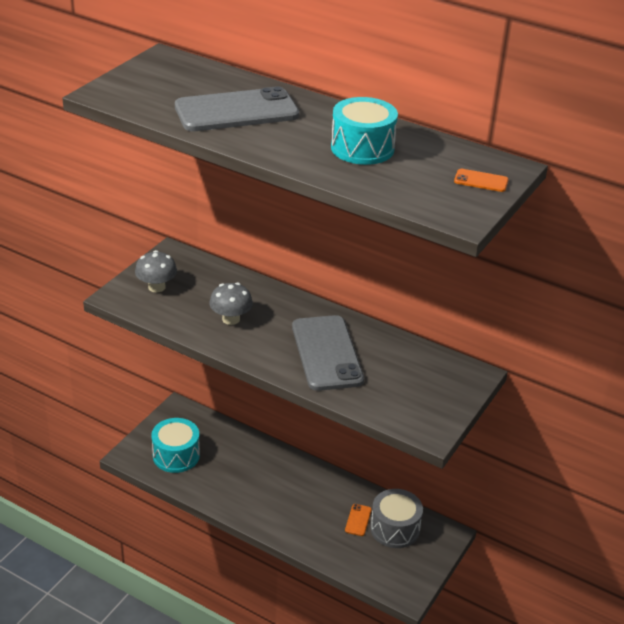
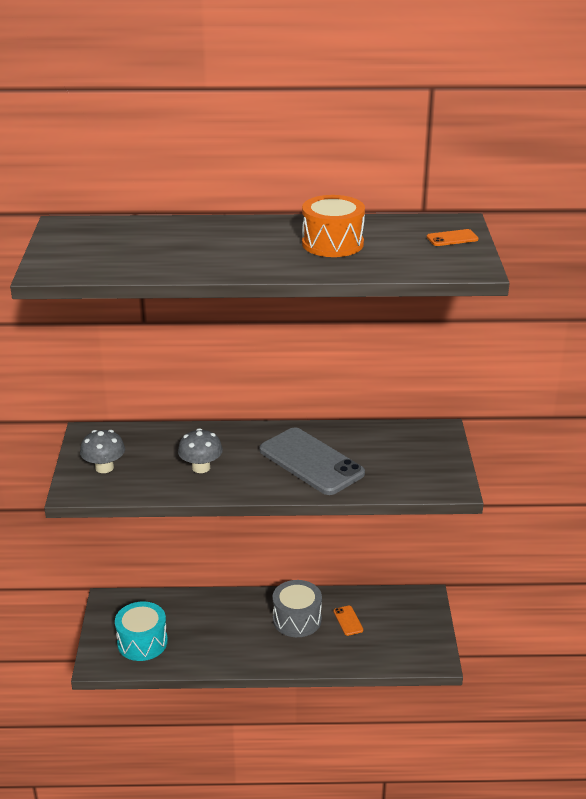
camera: 30 degrees left, 5 degrees down
(236, 111) = (190, 248): grey phone -> none
(362, 148) = (332, 243): turquoise drum -> orange drum
(395, 528) = (383, 613): grey drum -> grey drum (297, 619)

